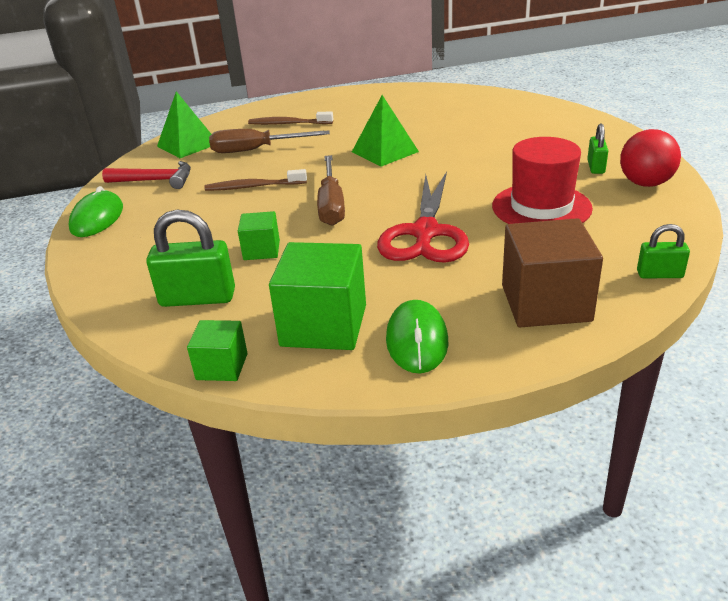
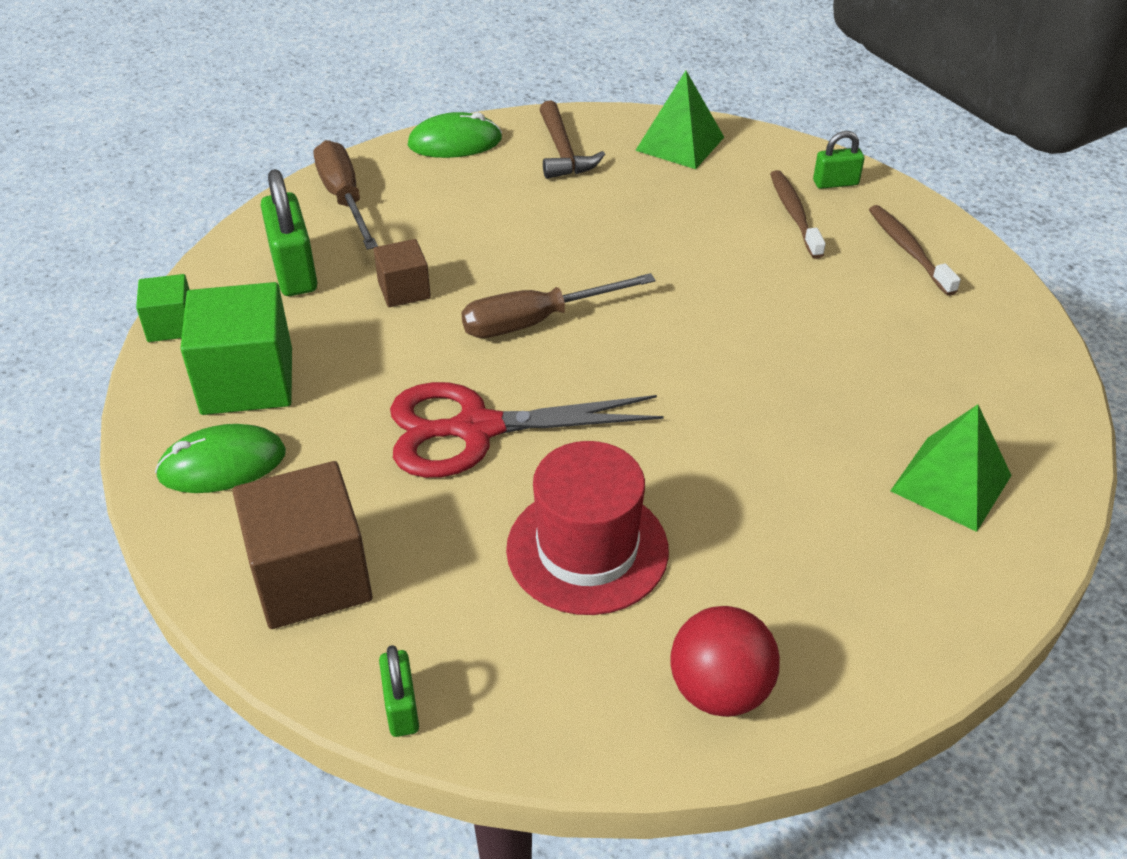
camera: 70 degrees right, 10 degrees up
(155, 180) = (563, 152): red hammer -> brown hammer
(253, 187) = (570, 238): brown toothbrush -> brown toothbrush (908, 250)
(256, 150) = (686, 208): brown screwdriver -> brown screwdriver (344, 199)
(261, 250) = (404, 290): green cube -> brown cube
(384, 151) = (730, 338): green pyramid -> green pyramid (951, 483)
(595, 167) = (766, 614): green padlock -> green padlock (835, 183)

